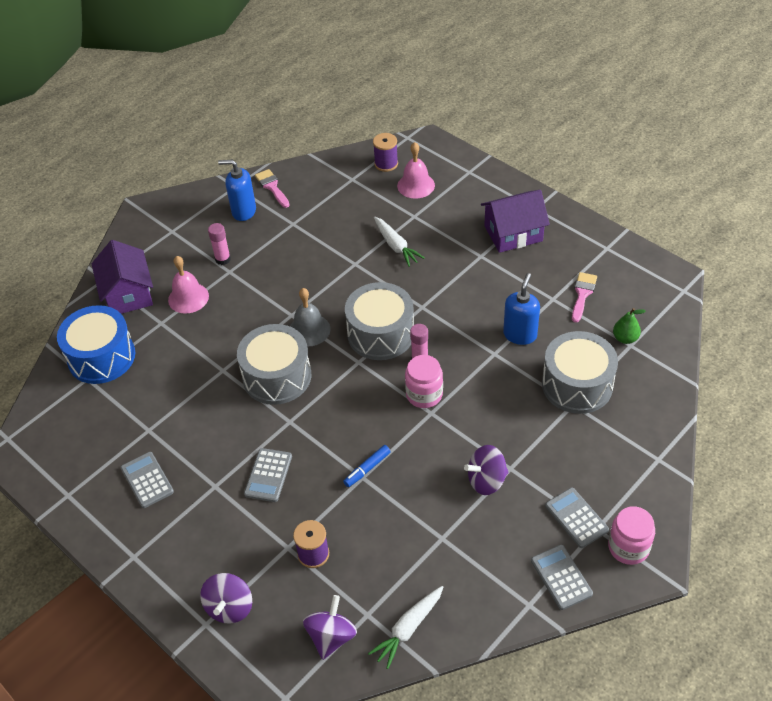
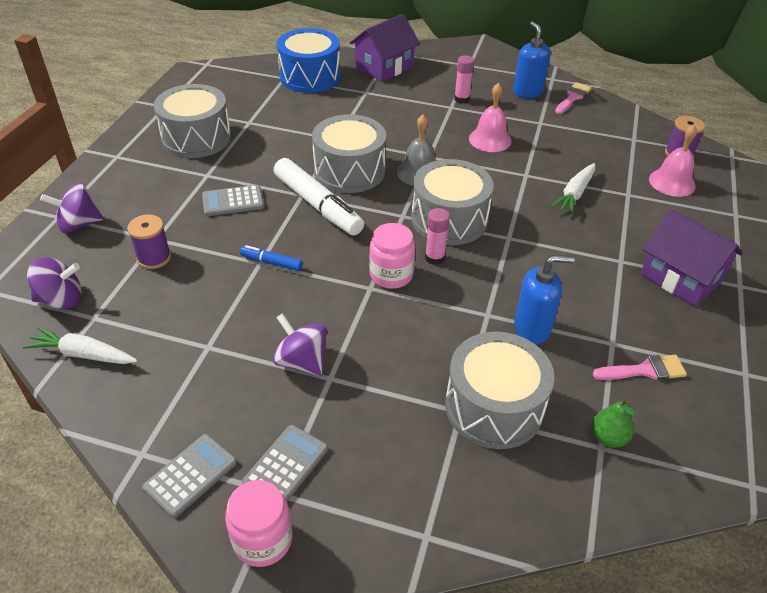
camera: 60 degrees right, 5 degrees down
(147, 480) = (196, 138): grey calculator -> grey drum
(188, 298) = (403, 96): pink bell -> pink bell (490, 139)
(311, 414) = (318, 205): none -> white marker

